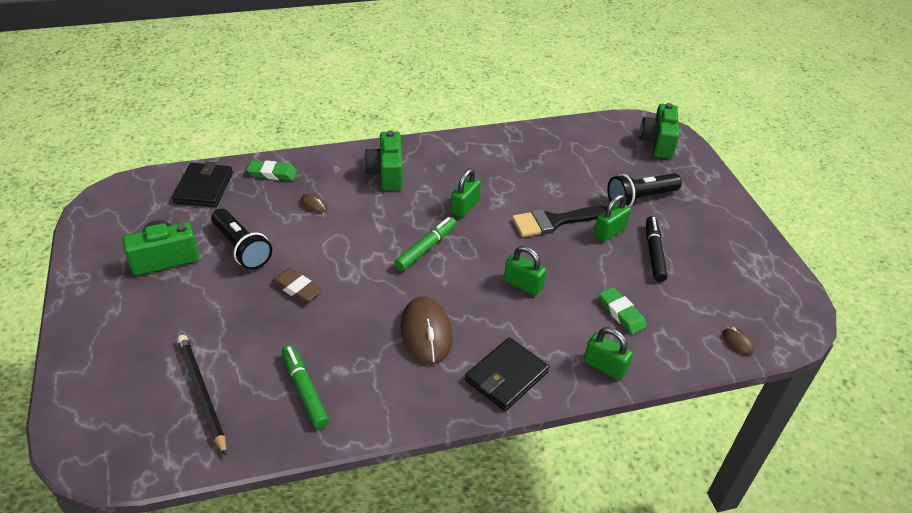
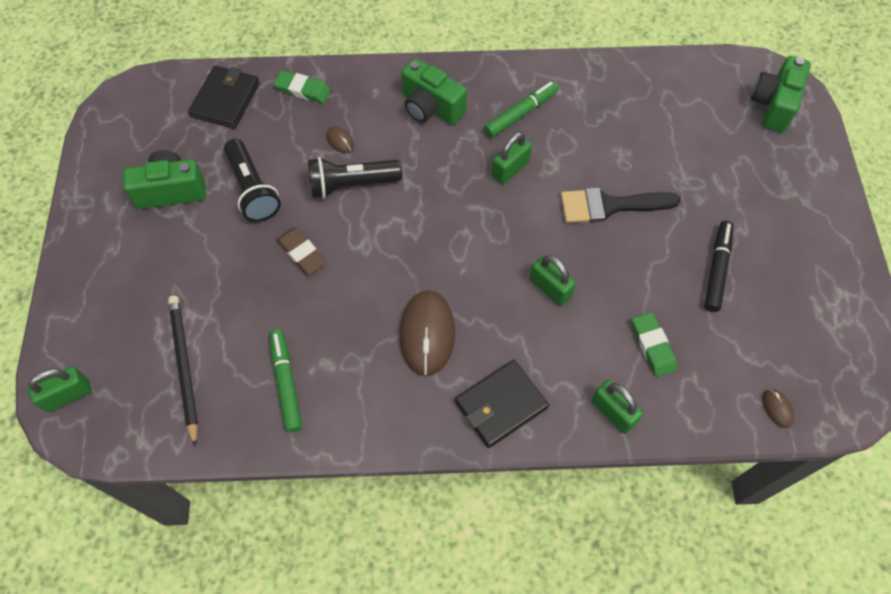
camera: 15 degrees right, 20 degrees up
(386, 173) = (431, 107): green camera -> green camera turned 60 degrees counterclockwise
(426, 248) = (452, 220): green marker -> green marker (521, 113)
(609, 232) = (672, 231): green padlock -> green padlock (68, 395)
(640, 198) = (724, 187): black flashlight -> black flashlight (351, 184)

